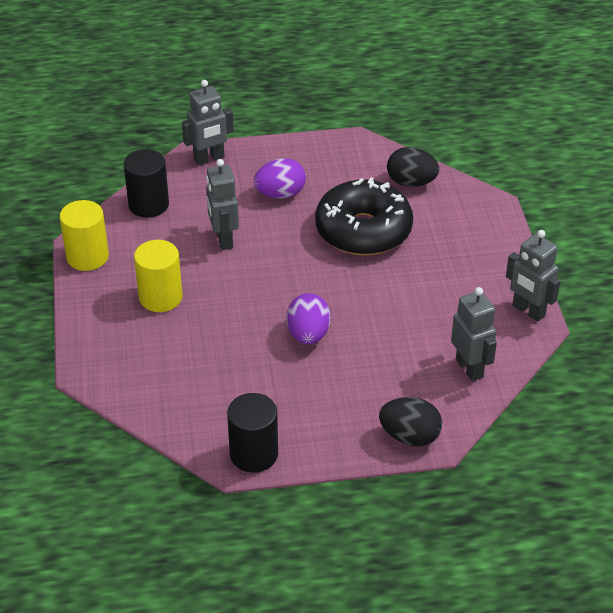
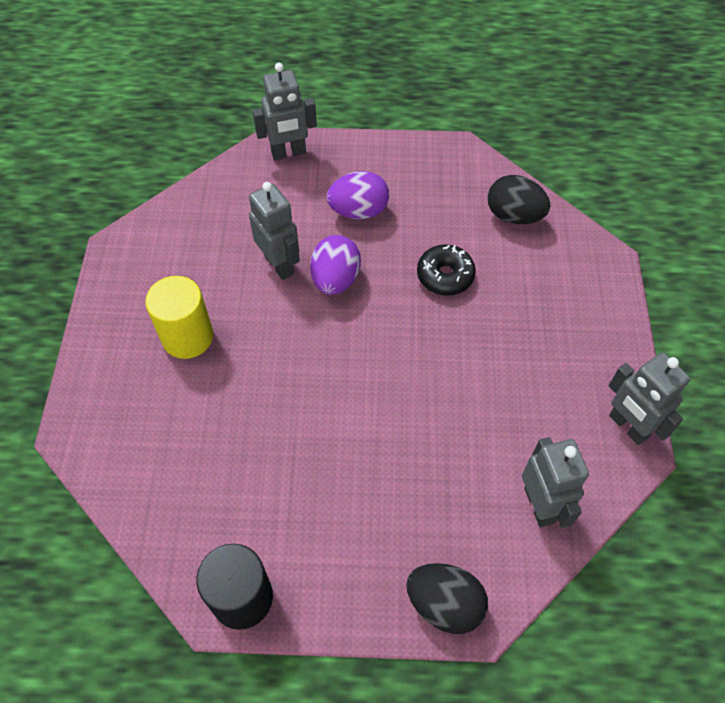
camera: 10 degrees right, 15 degrees up
(87, 257) = (120, 267): yellow cylinder -> none
(148, 205) = (206, 205): black cylinder -> none
(223, 239) = (279, 265): grey robot -> grey robot turned 150 degrees clockwise
(308, 335) = (349, 420): purple egg -> purple egg (335, 279)
(363, 230) = (445, 276): black donut -> black donut, size x0.50

